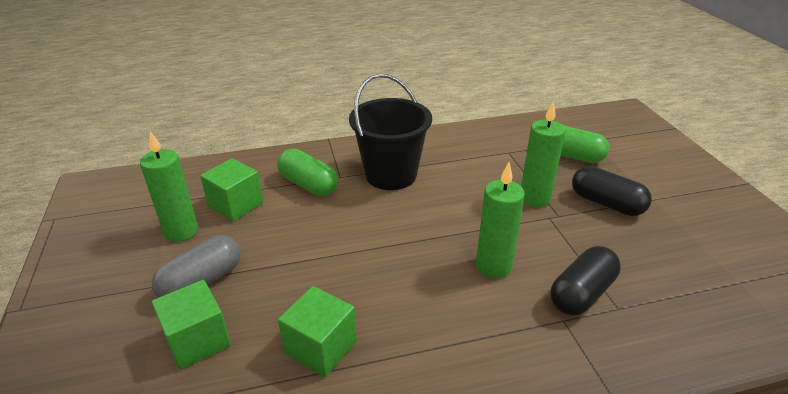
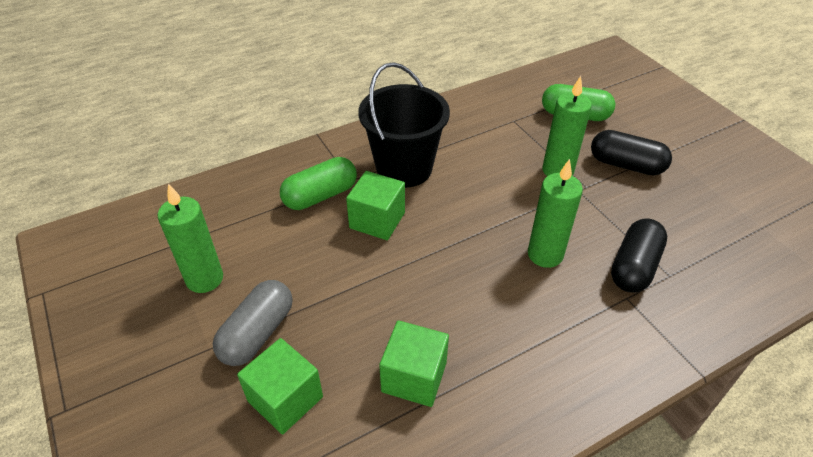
camera: 15 degrees left, 10 degrees up
(236, 205) = (251, 235): green cube -> green cube (377, 220)
(308, 184) = (320, 196): green capsule -> green capsule turned 60 degrees counterclockwise

